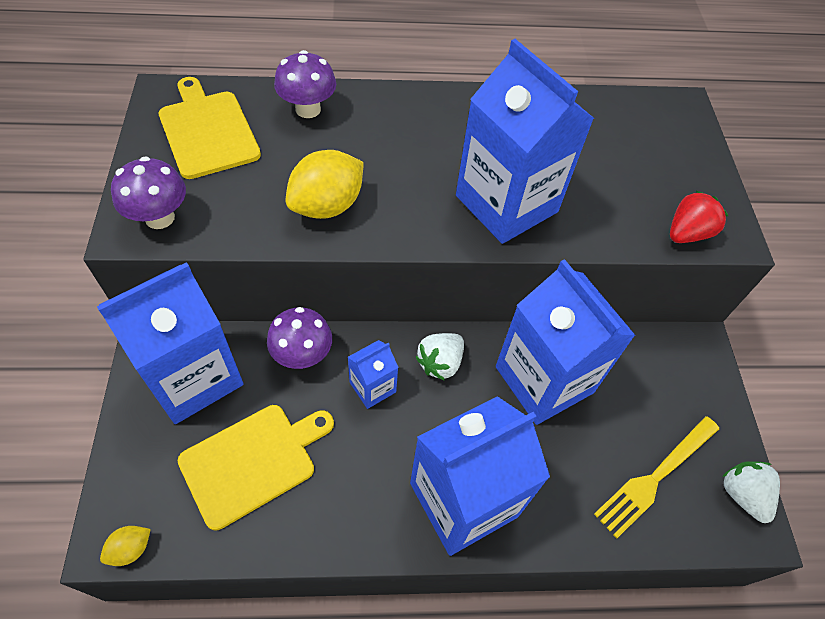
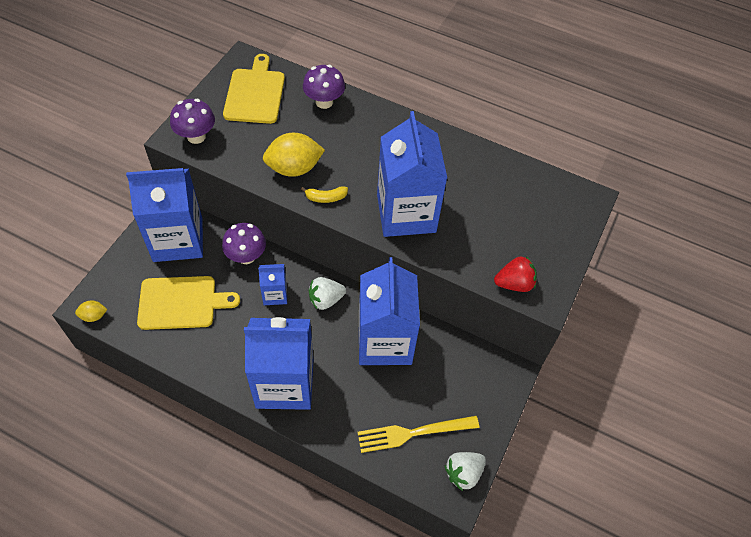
camera: 30 degrees right, 0 degrees up
(395, 226) = (326, 198): none -> yellow banana
(742, 494) = (463, 473): white strawberry -> white strawberry turned 135 degrees counterclockwise

